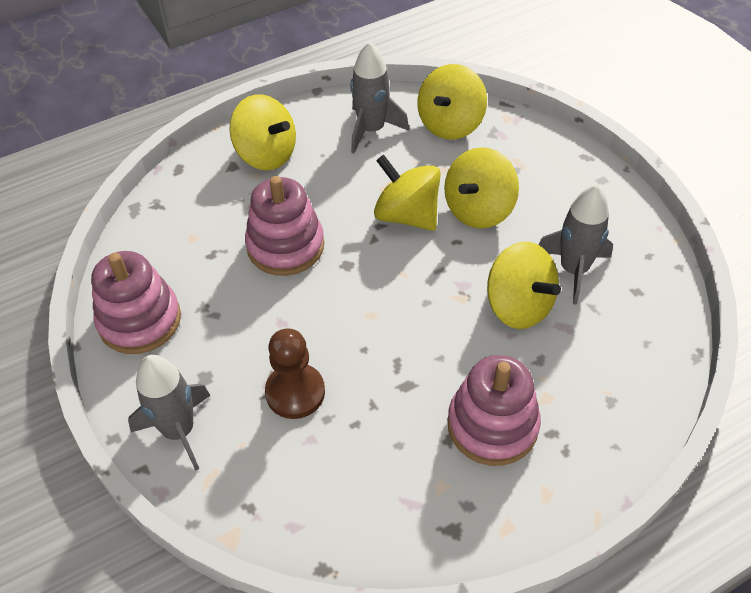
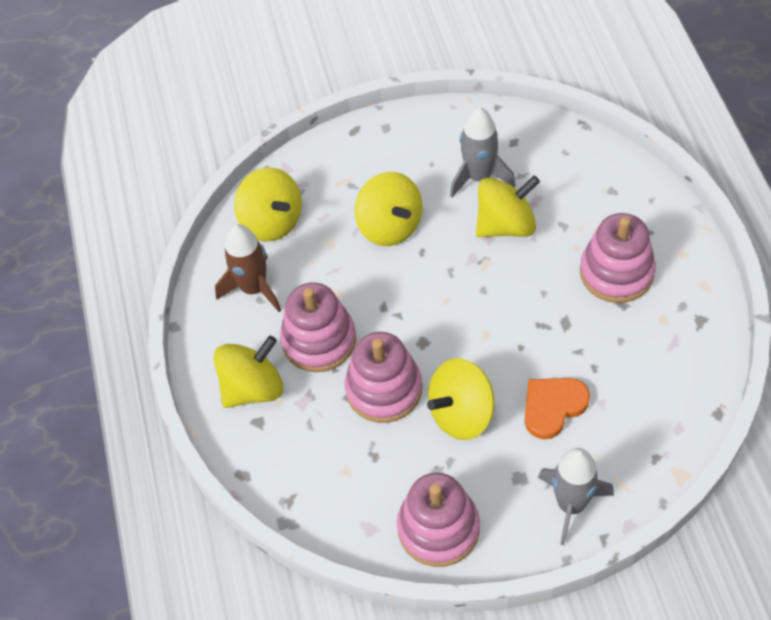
camera: 70 degrees left, 5 degrees up
(295, 392) = (553, 407): brown pawn -> orange heart
(328, 187) = (319, 340): none -> pink stacking toy
(371, 130) = (254, 288): grey rocket -> brown rocket
(407, 215) = (378, 282): yellow spinning top -> yellow spinning top (461, 413)

